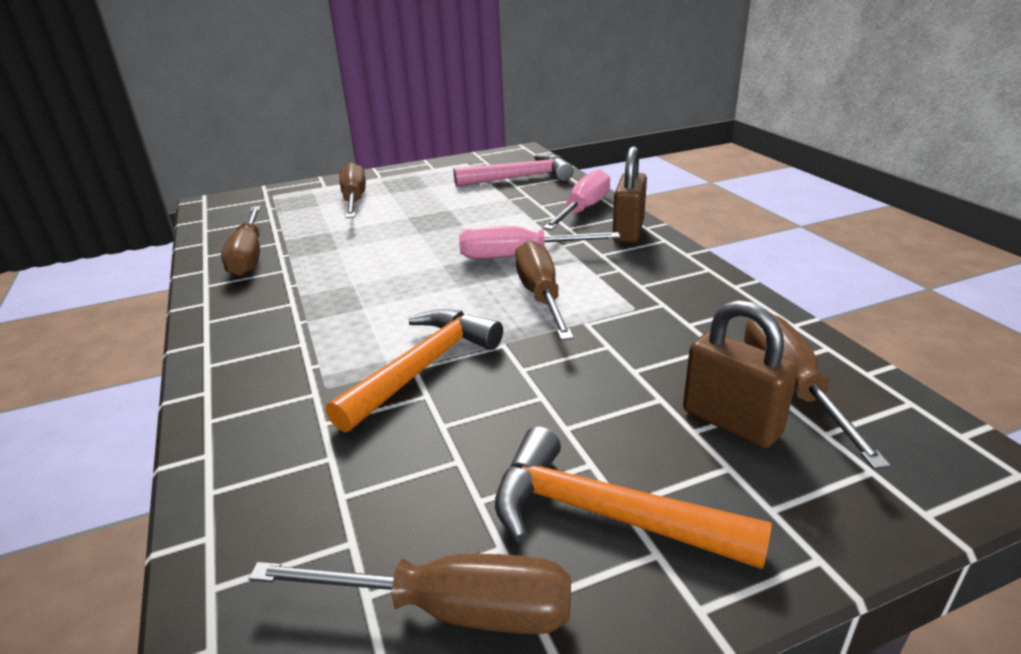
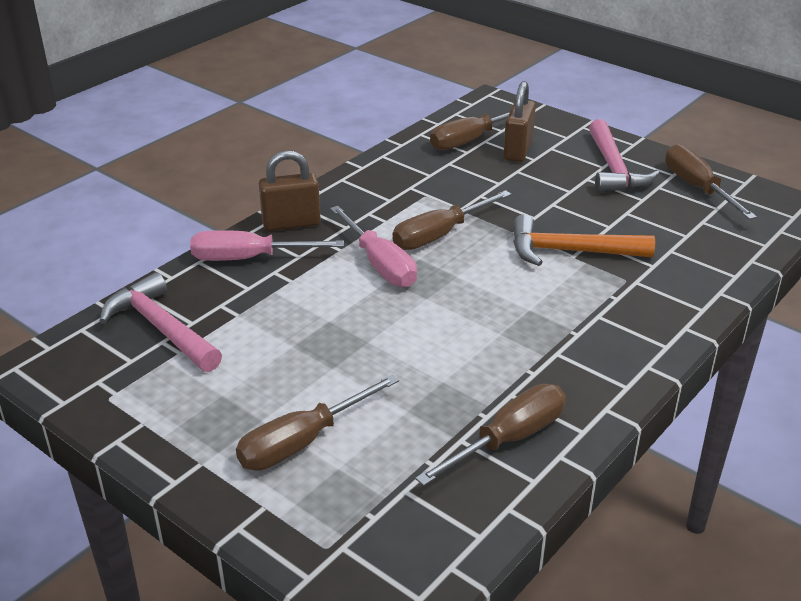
camera: 120 degrees left, 5 degrees up
(605, 515) = (613, 168): orange hammer -> pink hammer

